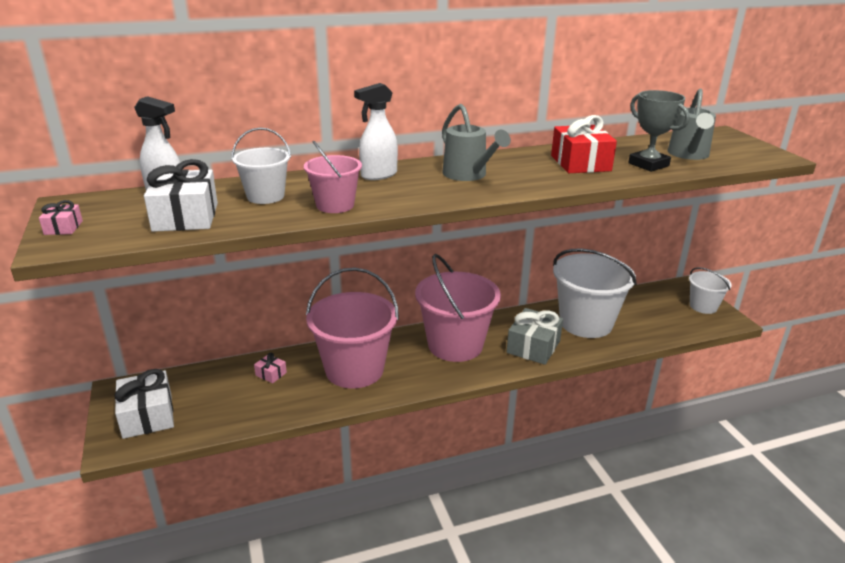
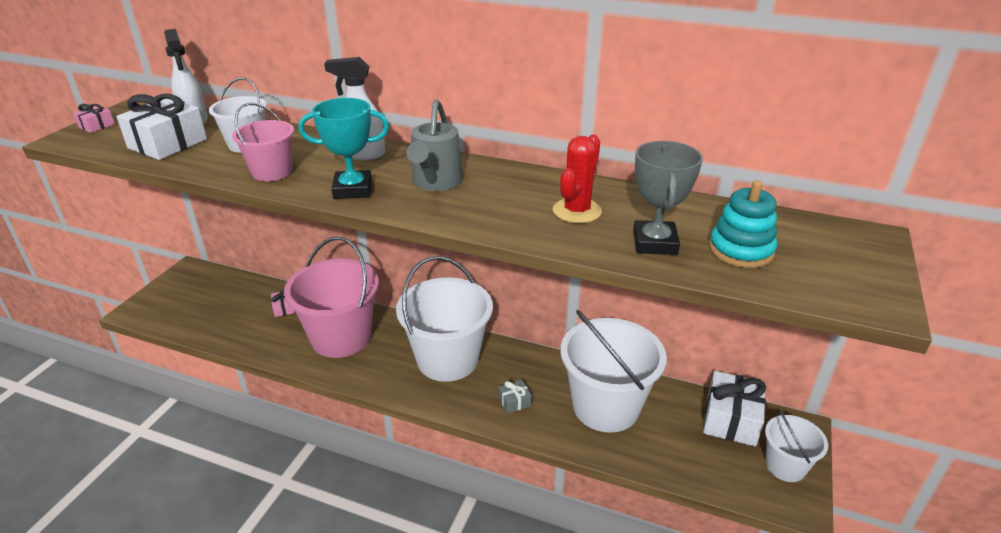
camera: 40 degrees right, 5 degrees up
(148, 416) = (178, 299): white gift -> white gift (731, 419)
(423, 195) = (352, 189): none -> turquoise trophy
(455, 345) = (448, 359): pink bucket -> white bucket
(533, 347) = (514, 402): grey gift -> grey gift, size x0.47
(580, 163) = (577, 211): red gift -> red cactus
(689, 155) = (741, 250): grey watering can -> turquoise stacking toy

